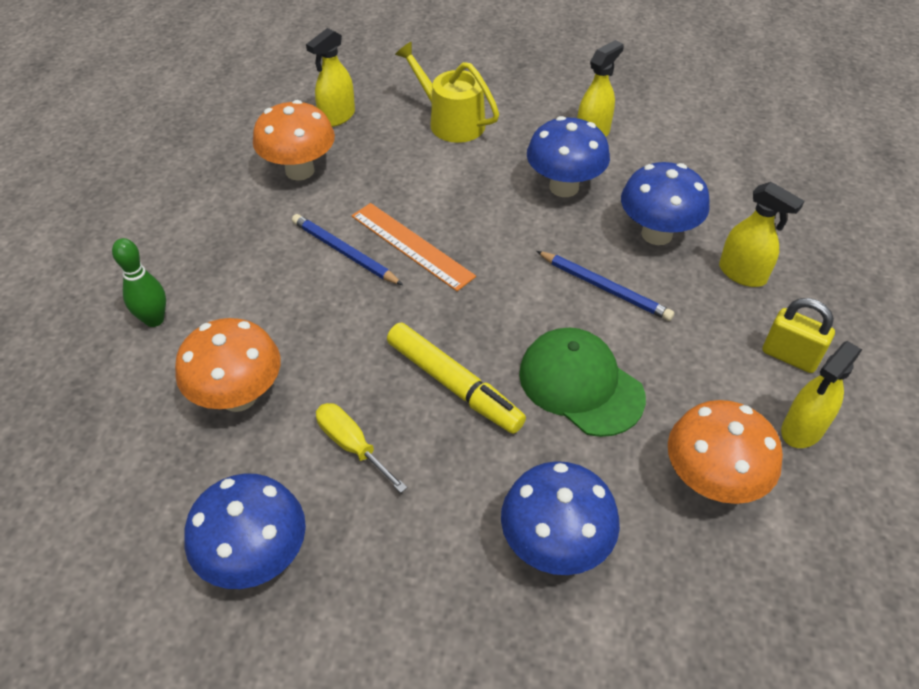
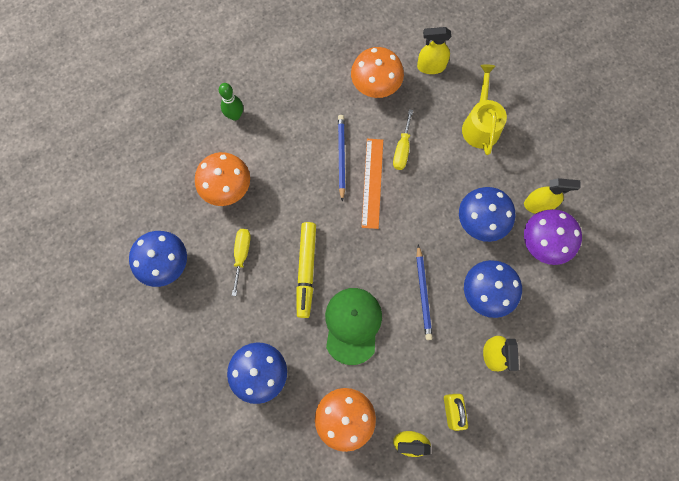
camera: 50 degrees right, 25 degrees up
(402, 195) = (402, 149): none -> yellow screwdriver
(641, 157) = (542, 243): none -> purple mushroom

